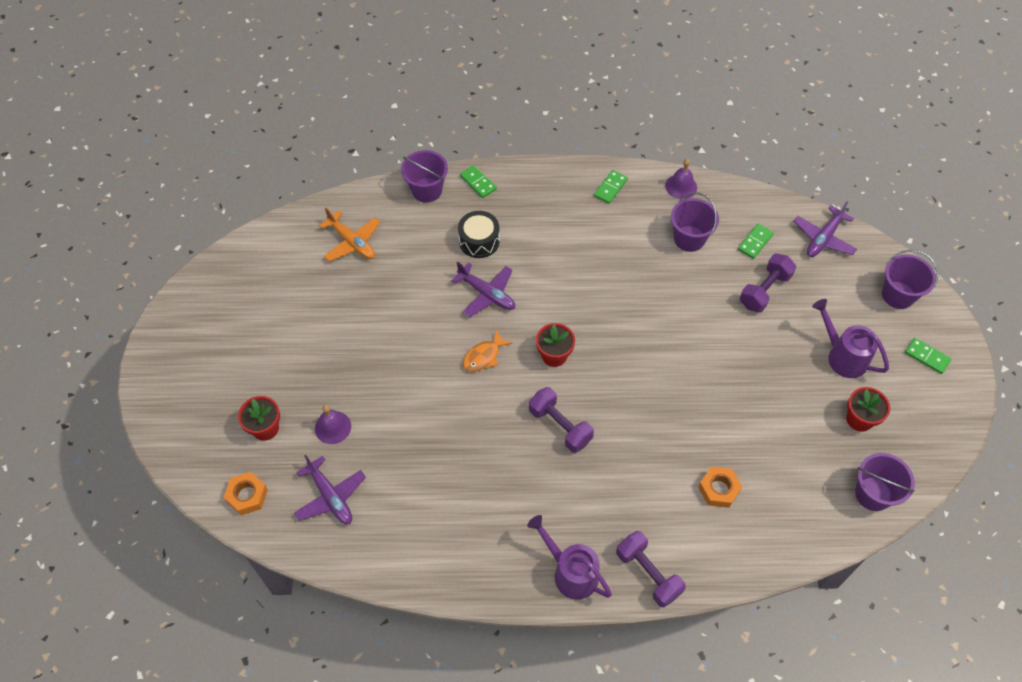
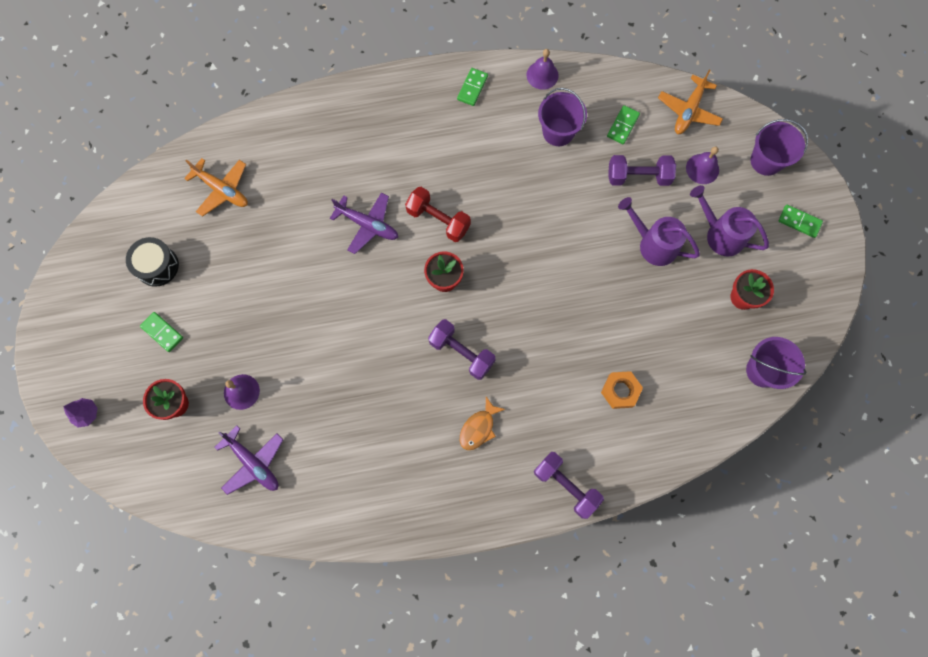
camera: 10 degrees left, 15 degrees up
(177, 423) = (86, 414): none -> purple tree
(247, 496) = (172, 476): orange nut -> none
(427, 190) = (287, 119): purple bucket -> none
(478, 183) = (338, 103): green domino -> green domino (162, 332)
(479, 241) = (350, 168): black drum -> black drum (157, 266)
(484, 356) = (376, 292): orange fish -> orange fish (478, 428)
(557, 300) = (438, 220): none -> red dumbbell
(570, 572) = (493, 497): purple watering can -> purple watering can (652, 244)
(764, 290) = (638, 177): purple dumbbell -> purple dumbbell turned 60 degrees clockwise
(823, 238) = (688, 111): purple plane -> orange plane
(831, 292) = (702, 169): none -> purple bell

